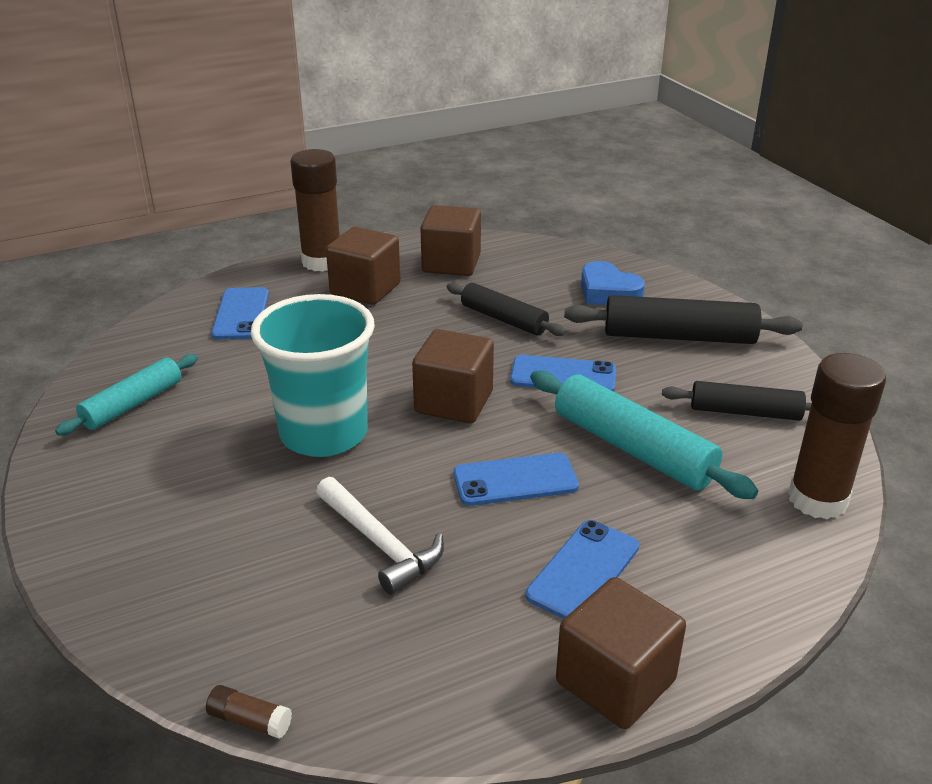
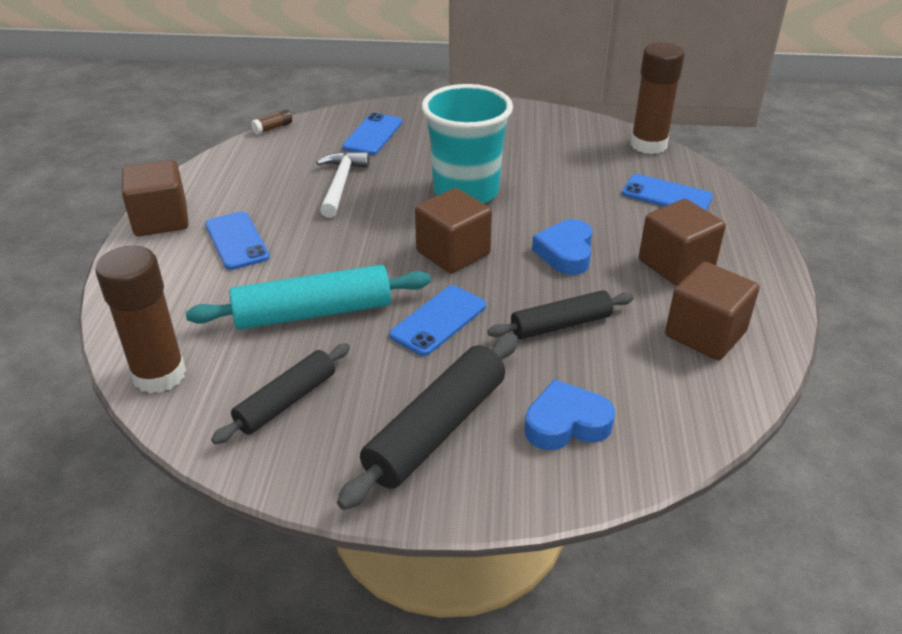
camera: 120 degrees right, 5 degrees up
(133, 404) = (563, 137): turquoise rolling pin -> none
(322, 262) = (751, 256): brown glue stick -> brown glue stick (648, 145)
(379, 543) = (341, 184): white hammer -> white hammer turned 105 degrees clockwise
(394, 342) = (565, 253): none -> blue heart
(515, 480) = (339, 247): blue phone -> blue phone (372, 135)

